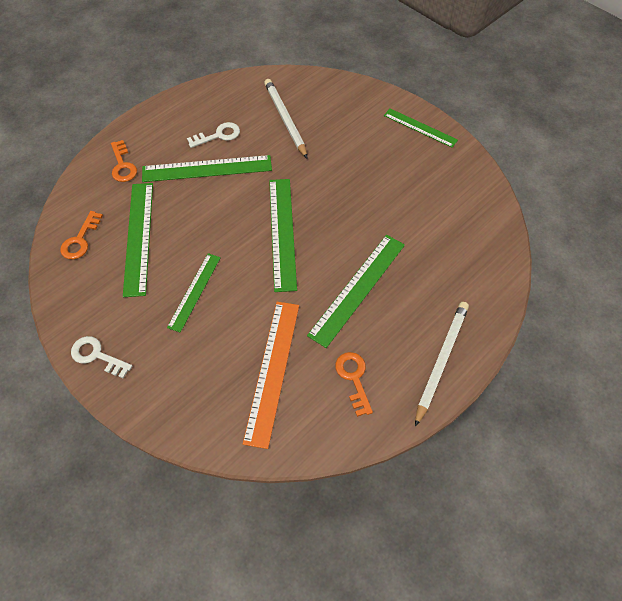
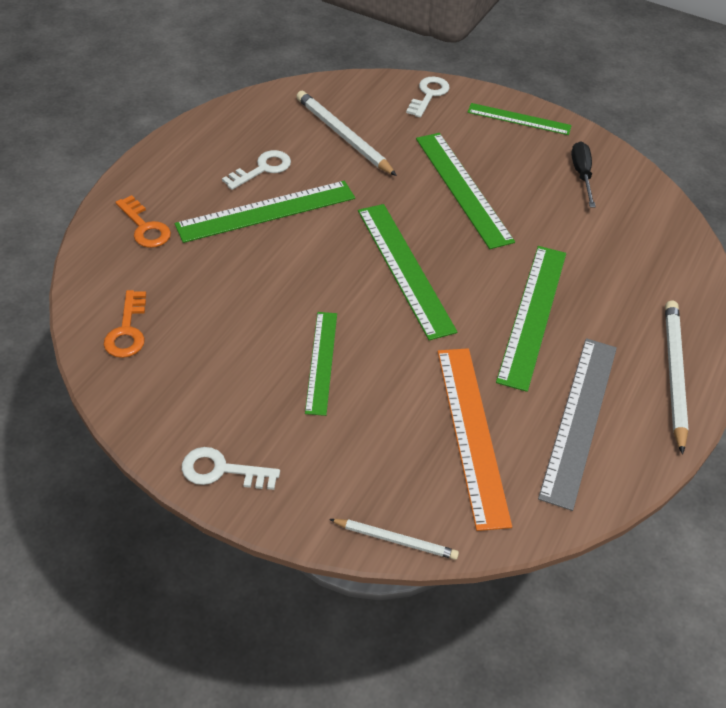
camera: 20 degrees left, 10 degrees down
(139, 237) = (211, 311): green ruler -> green ruler (463, 188)
(185, 436) = (395, 540): none -> white pencil
(354, 378) = (579, 419): orange key -> grey ruler
(361, 96) = (429, 95): none -> white key
(447, 182) = (581, 175): none -> black screwdriver

